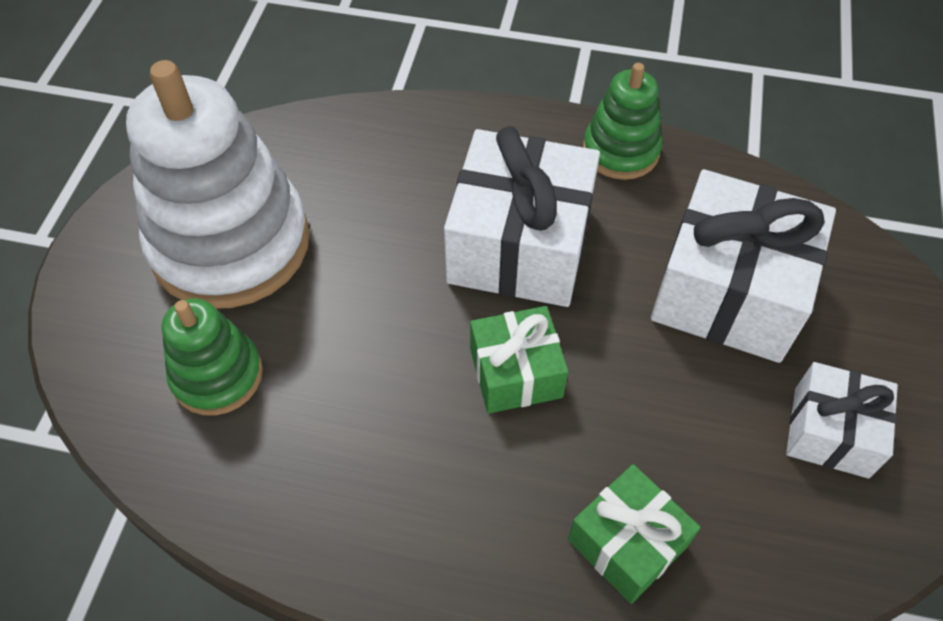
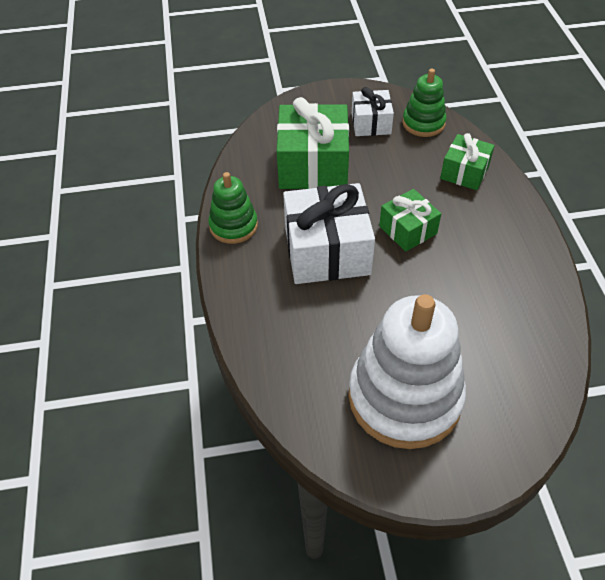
camera: 110 degrees left, 5 degrees down
(217, 375) = (493, 358): green stacking toy -> green stacking toy (423, 123)
(729, 292) = (313, 165): white gift -> green gift

